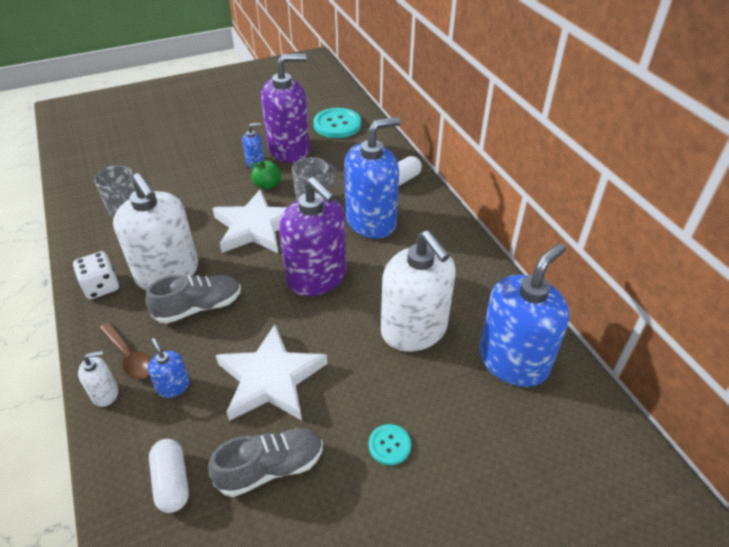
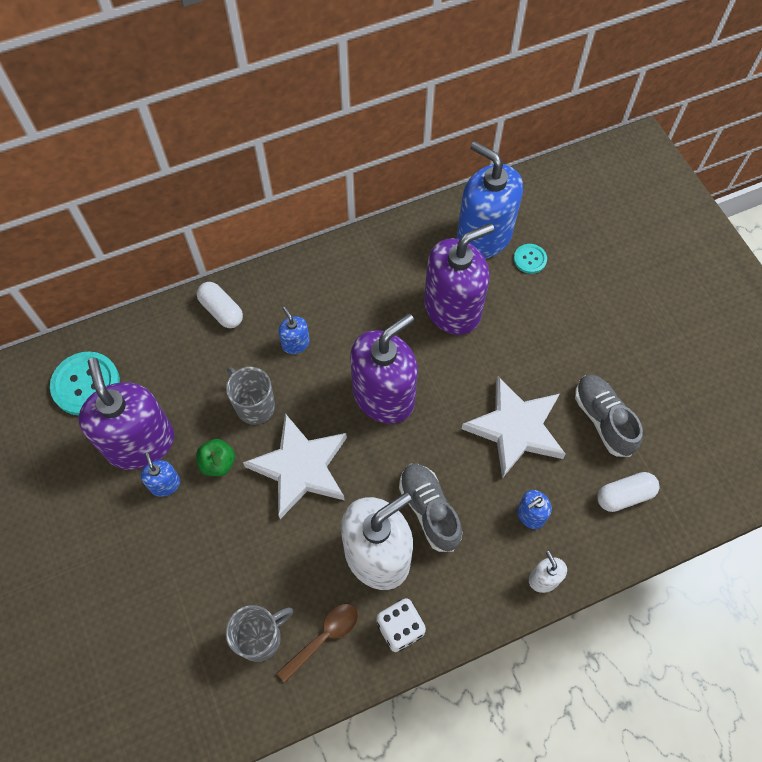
camera: 90 degrees left, 20 degrees up
(129, 356) = (498, 567): brown spoon -> brown spoon (324, 637)
(371, 221) = (295, 343): blue soap dispenser -> blue soap dispenser, size x0.43
(389, 445) = (573, 332): turquoise button -> turquoise button (530, 259)
(414, 329) = (452, 309): white soap dispenser -> purple soap dispenser

